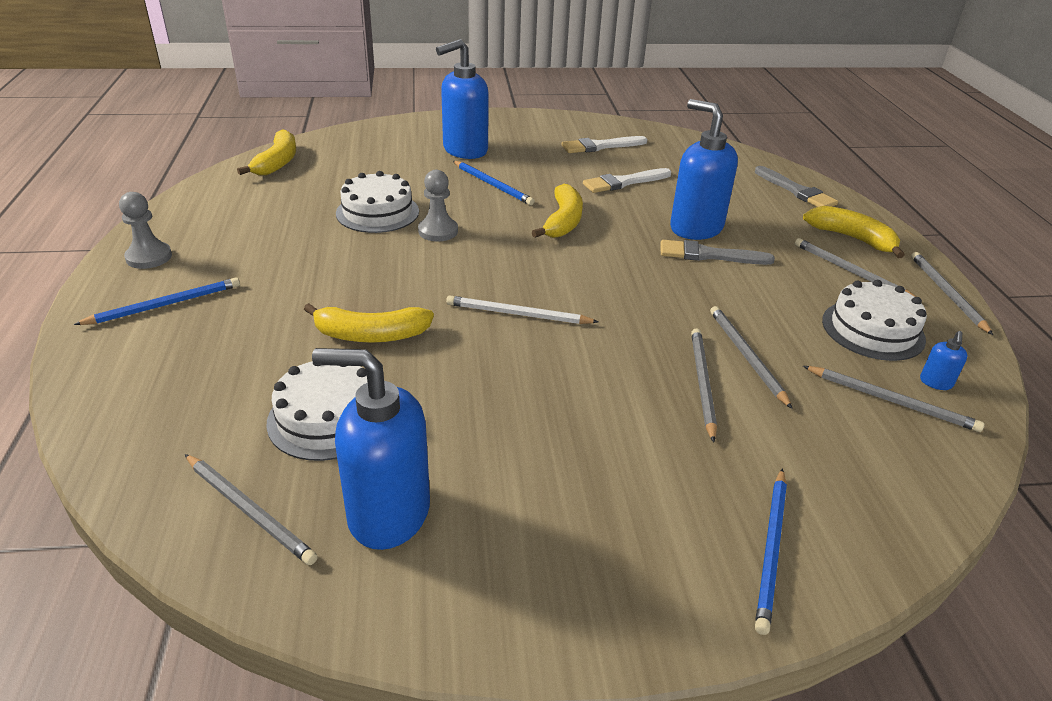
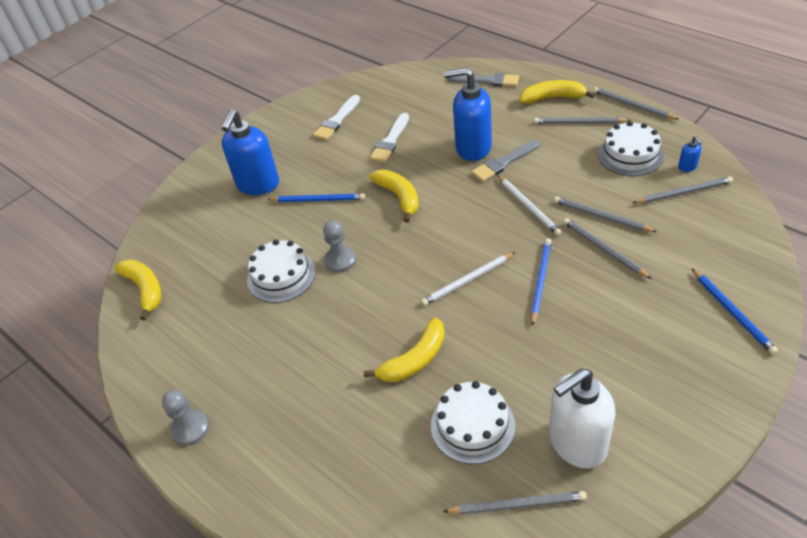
camera: 35 degrees left, 10 degrees up
(165, 305) = (264, 447): blue pencil -> blue pencil (540, 281)
(388, 513) = (577, 443): blue soap dispenser -> white soap dispenser
(677, 300) = (528, 207): none -> white pencil

